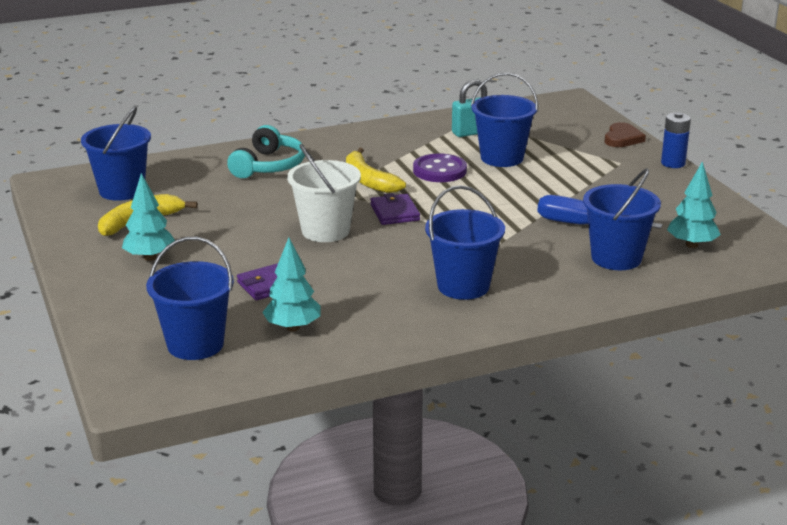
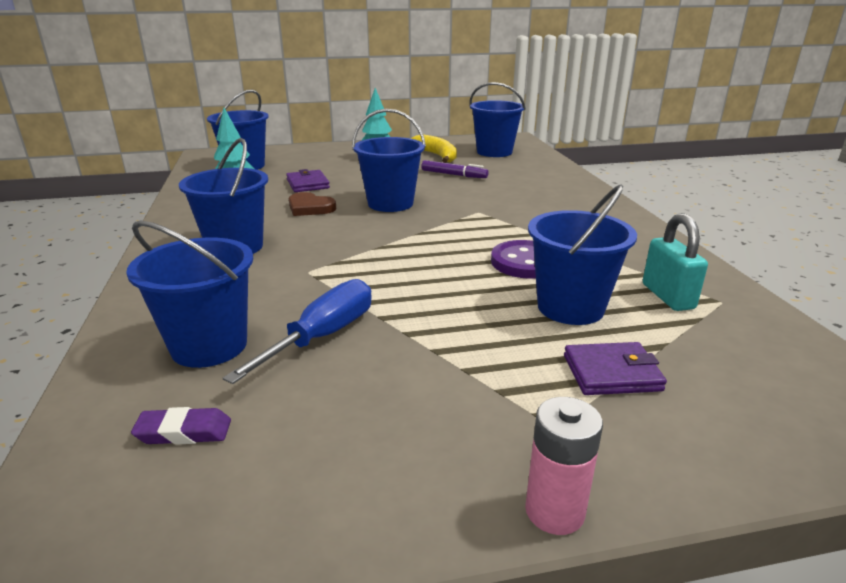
camera: 100 degrees right, 0 degrees up
(221, 207) = (454, 175): none -> purple marker
(269, 166) = (541, 191): turquoise headphones -> none
(325, 231) = (390, 203): white bucket -> blue bucket
(368, 180) = (501, 225): yellow banana -> none
(395, 212) = (416, 231): purple wallet -> purple wallet (612, 373)
(622, 138) = (695, 459): brown heart -> brown heart (310, 208)
(673, 163) = (554, 511): blue battery -> pink battery
(692, 245) = (184, 432): turquoise tree -> purple eraser

